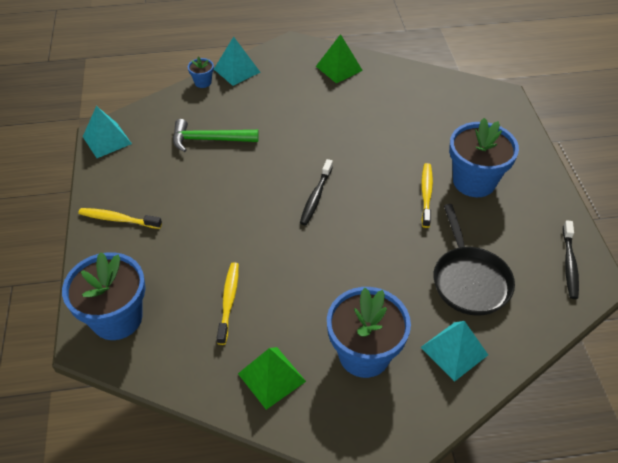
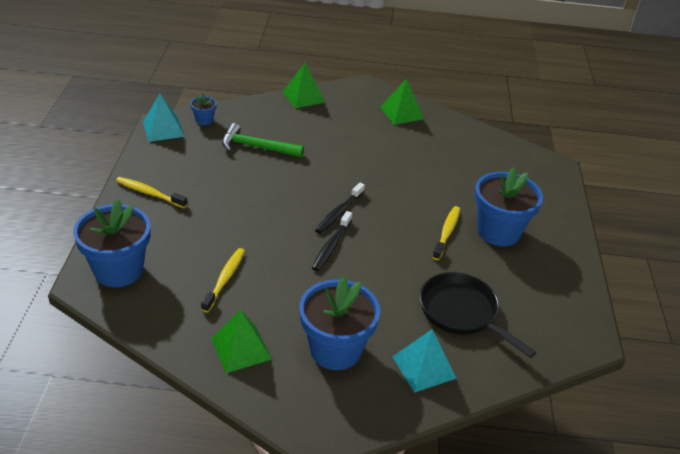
camera: 10 degrees right, 10 degrees down
(203, 82) = (268, 100): blue flower pot -> blue flower pot (204, 120)
(237, 70) = (303, 97): turquoise pyramid -> green pyramid
(469, 280) = (461, 312): black pan -> black pan turned 135 degrees clockwise
(569, 264) = (568, 321): black toothbrush -> black toothbrush (331, 246)

